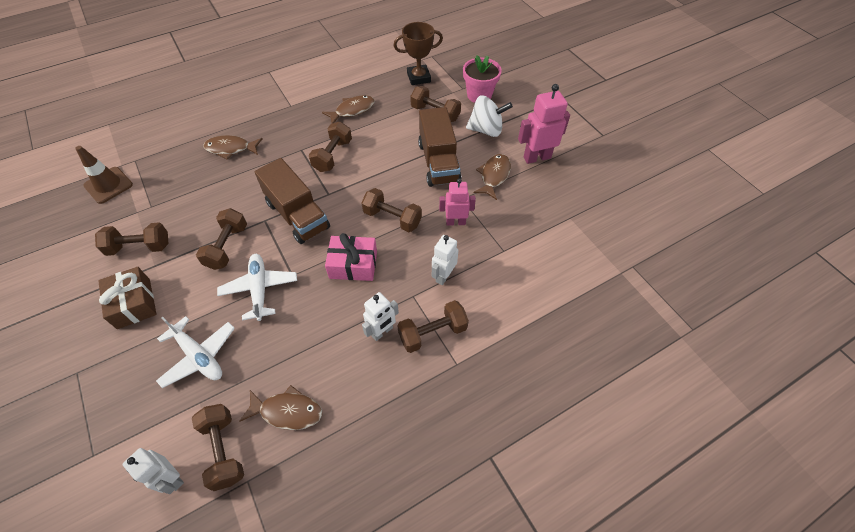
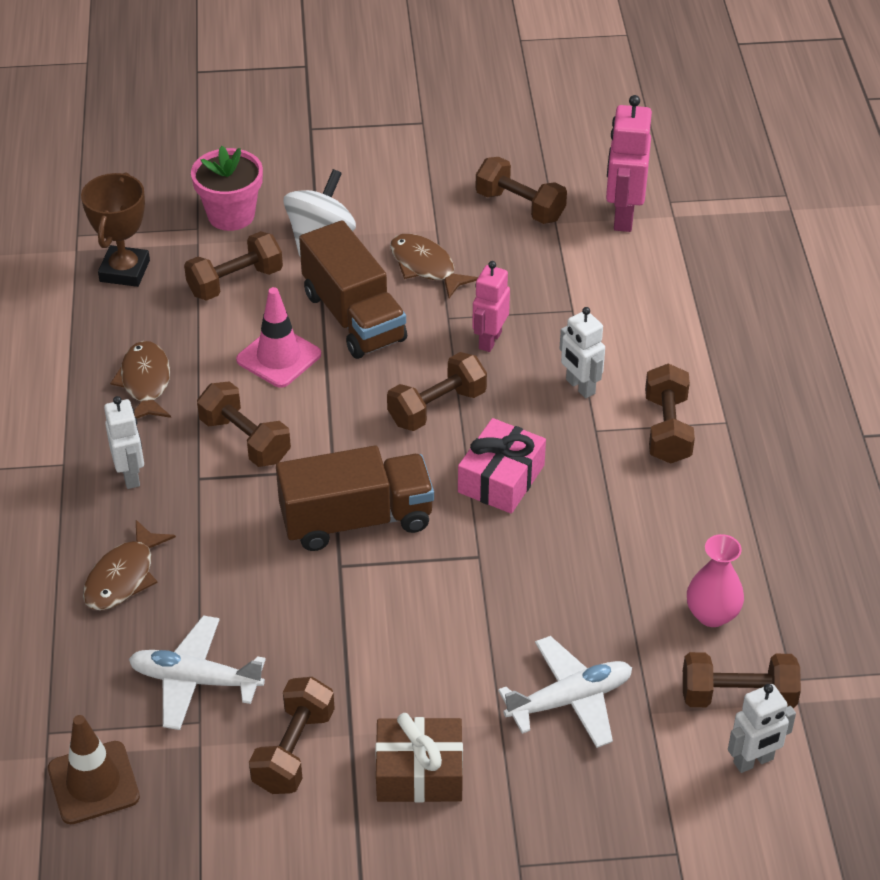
camera: 65 degrees left, 10 degrees down
(227, 247) = (369, 626): brown dumbbell -> brown dumbbell (520, 206)
(260, 289) = (484, 601): white plane -> white plane (195, 680)
(287, 411) = (712, 614): brown fish -> pink vase
(382, 332) = (638, 480): white robot -> white robot (131, 475)
(394, 146) = (279, 357): none -> pink traffic cone
(438, 162) = (353, 317): brown truck -> brown truck turned 45 degrees clockwise
(537, 157) = (419, 207): pink robot -> pink robot (623, 217)

